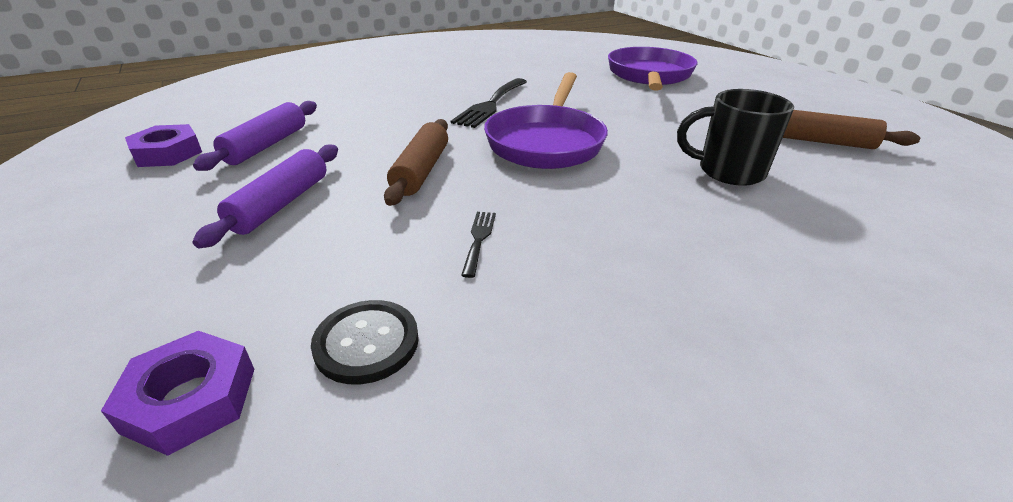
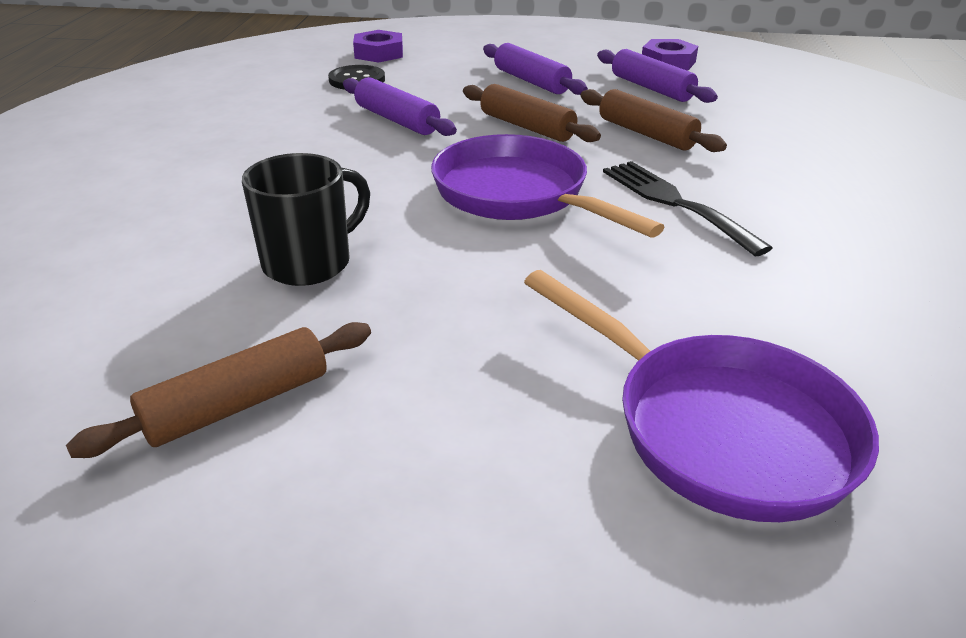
camera: 125 degrees right, 0 degrees up
(387, 128) = (646, 134): none -> brown rolling pin
(479, 239) = (397, 120): black fork -> purple rolling pin

